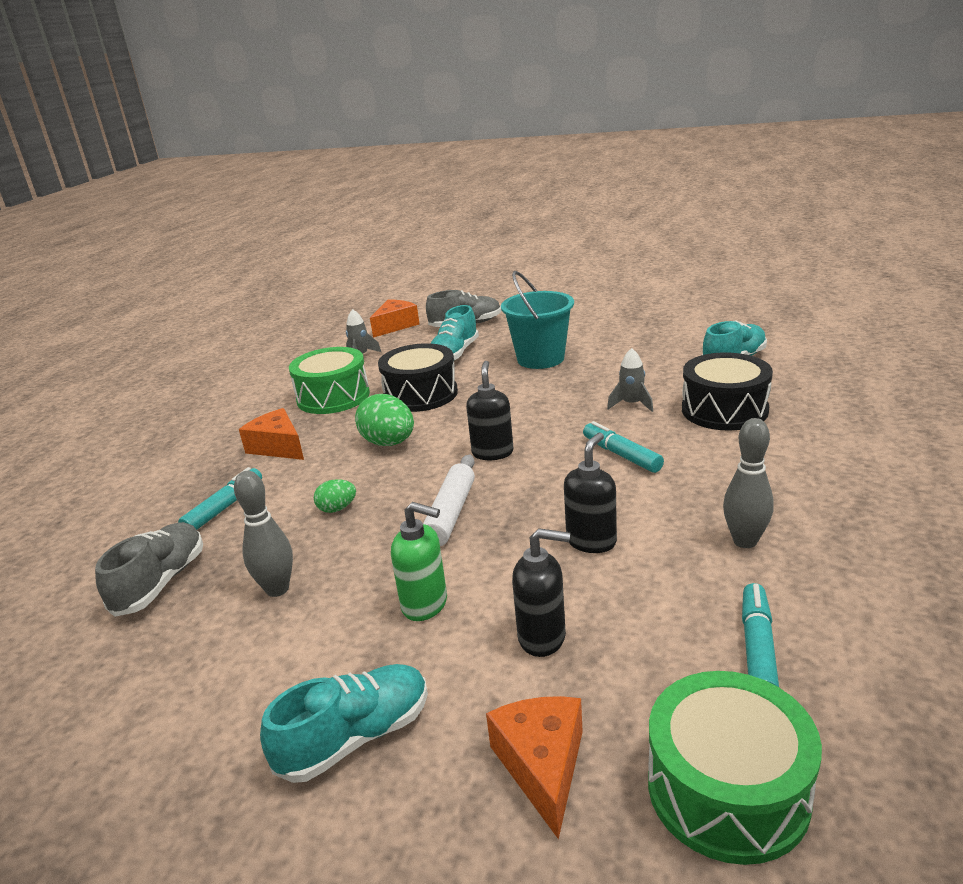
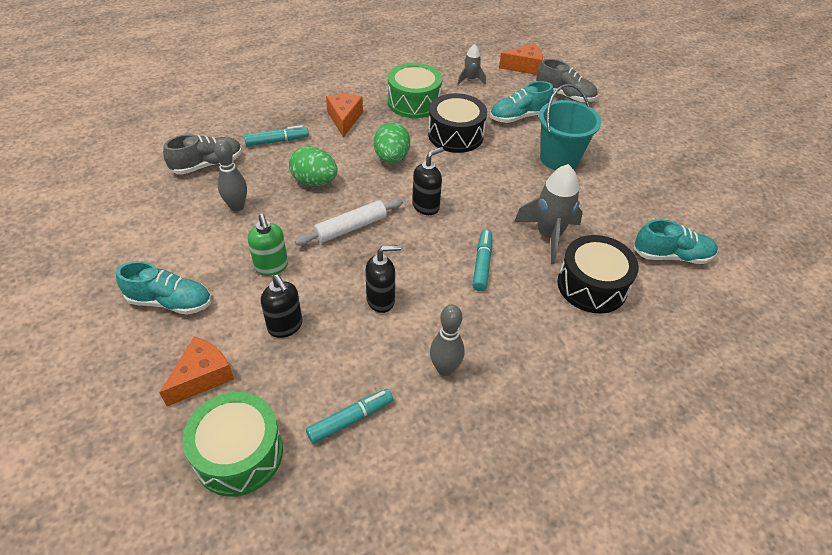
camera: 40 degrees right, 20 degrees up
(337, 508) = (314, 181): green egg -> green egg, size x1.84
(631, 404) = (548, 235): grey rocket -> grey rocket, size x1.84

